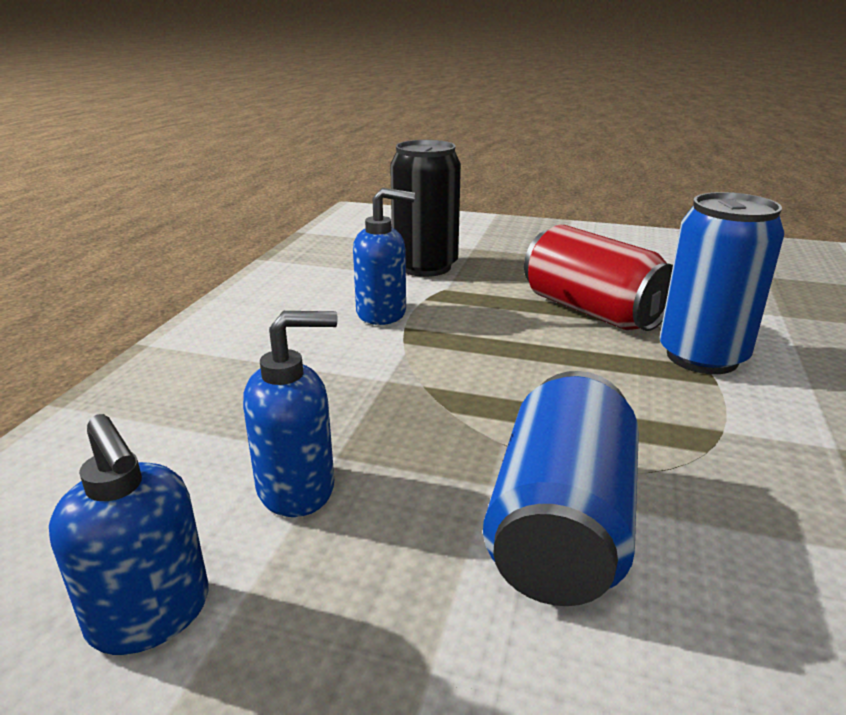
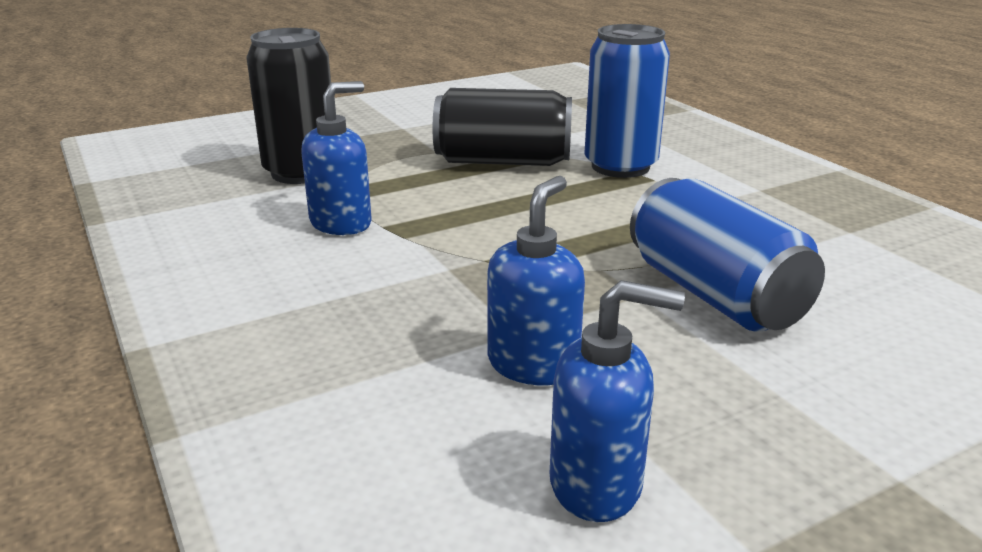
camera: 45 degrees left, 0 degrees up
(592, 311) = (503, 161): red can -> black can

